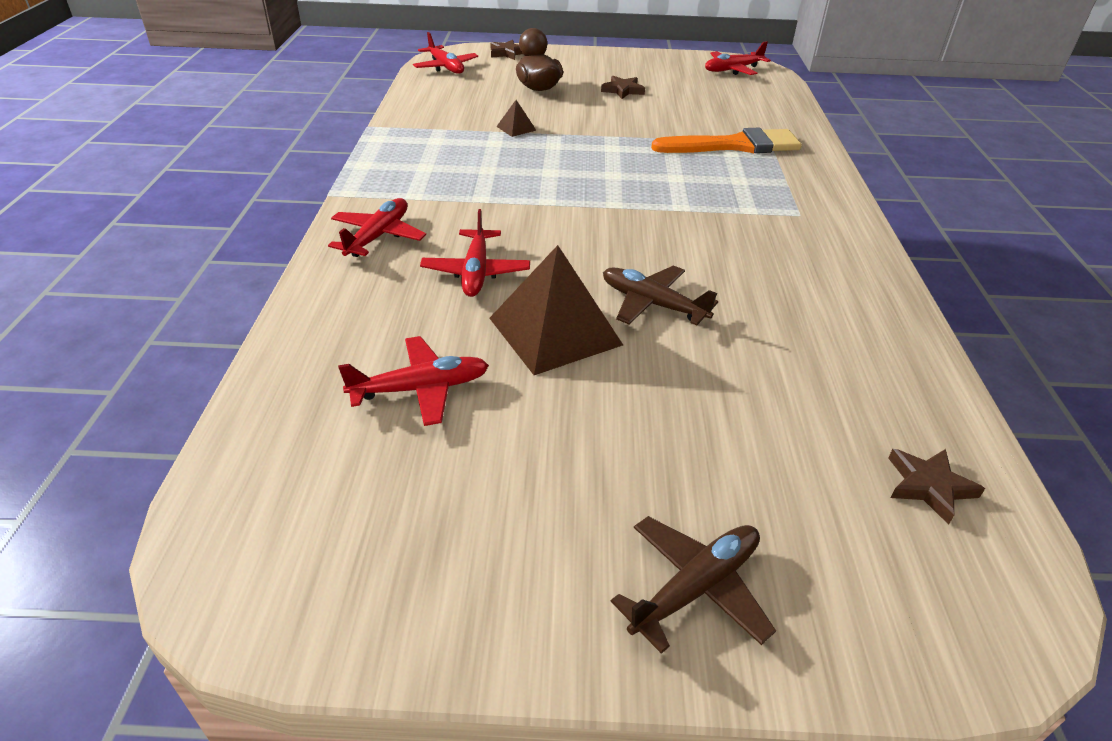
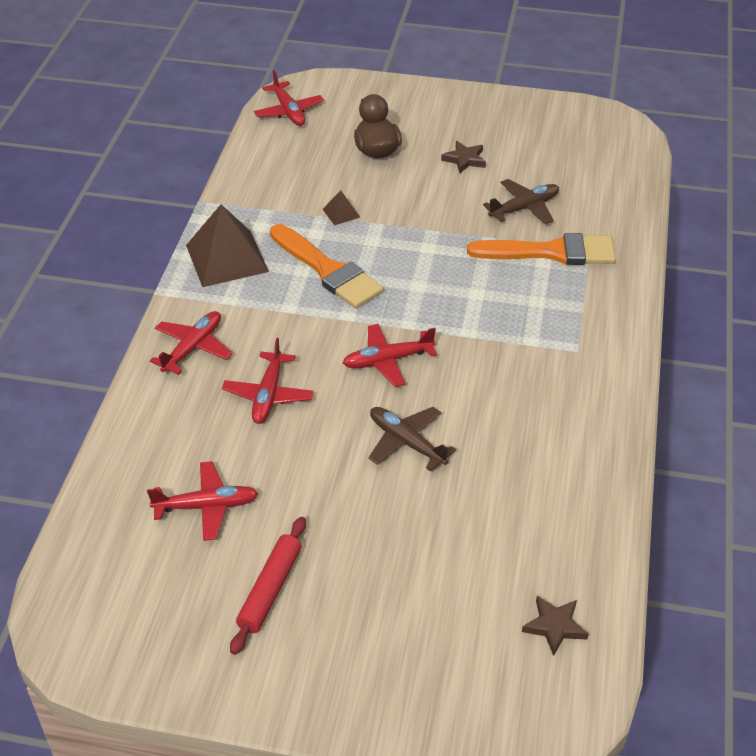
camera: 10 degrees right, 5 degrees up
(507, 53) = (358, 89): brown star -> none
(515, 168) = (328, 270): none -> orange brush
(529, 480) = (270, 589): none -> red rolling pin
(555, 331) = (319, 462): brown pyramid -> brown pyramid (227, 258)
(696, 588) = (360, 678): brown plane -> brown plane (524, 208)
(732, 70) = (596, 130): red plane -> red plane (387, 360)

